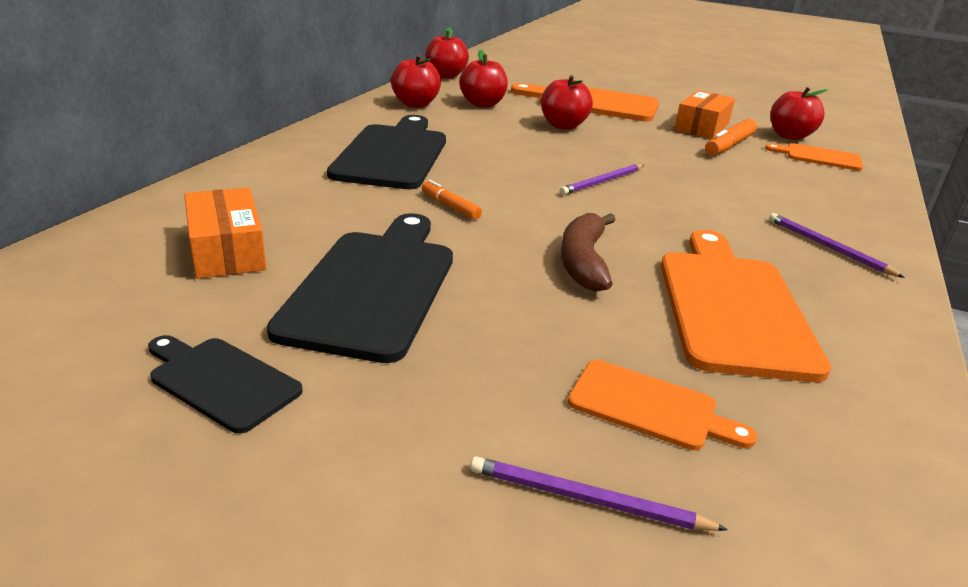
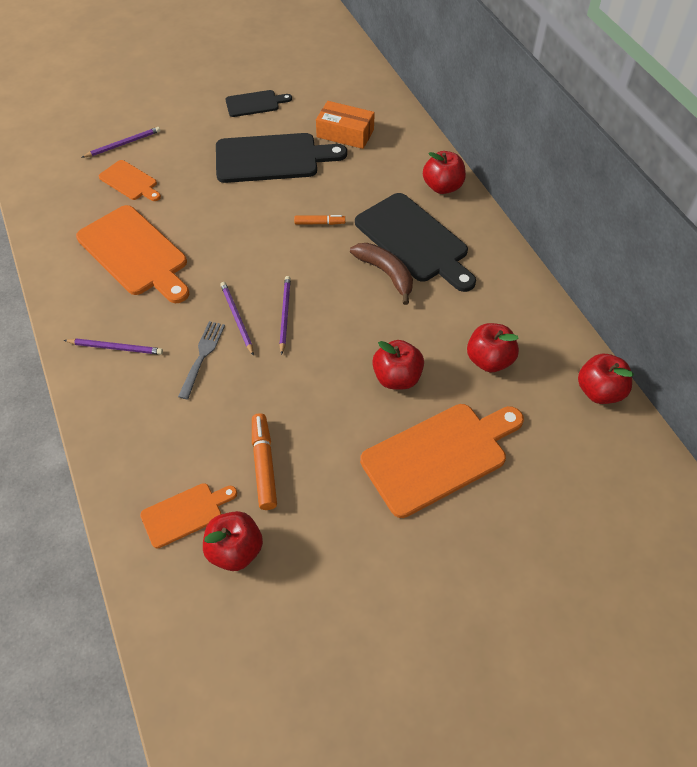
camera: 135 degrees right, 25 degrees up
(373, 287) = (272, 158): black cutting board -> black cutting board turned 60 degrees counterclockwise
(415, 104) = (516, 312): red apple -> red apple (442, 187)
(583, 262) = (219, 233): brown banana -> brown banana (386, 273)
(649, 407) = (130, 181): orange cutting board -> orange cutting board turned 120 degrees counterclockwise
(656, 201) = (237, 318): none -> purple pencil
(702, 127) = (315, 491): orange box -> none
(725, 200) = (202, 356): none -> grey fork

